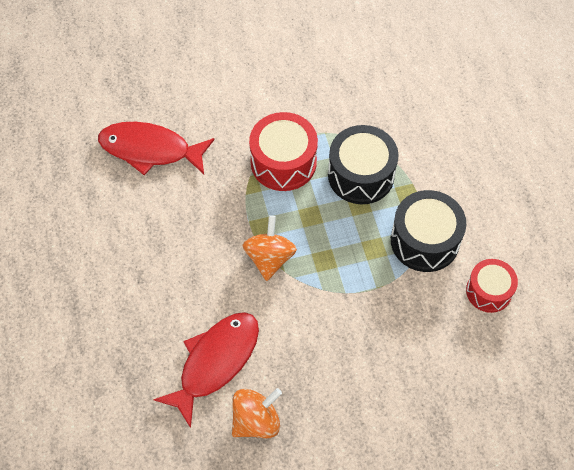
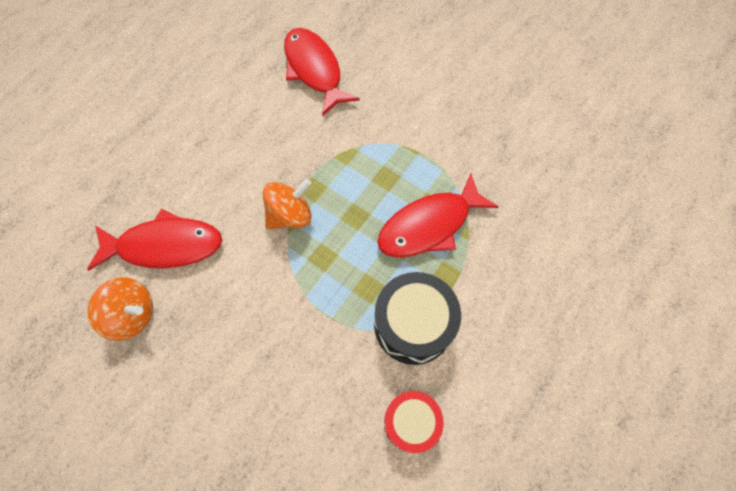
camera: 50 degrees right, 5 degrees up
(283, 162) = (387, 161): red drum -> none
(361, 175) = (429, 225): black drum -> red fish

